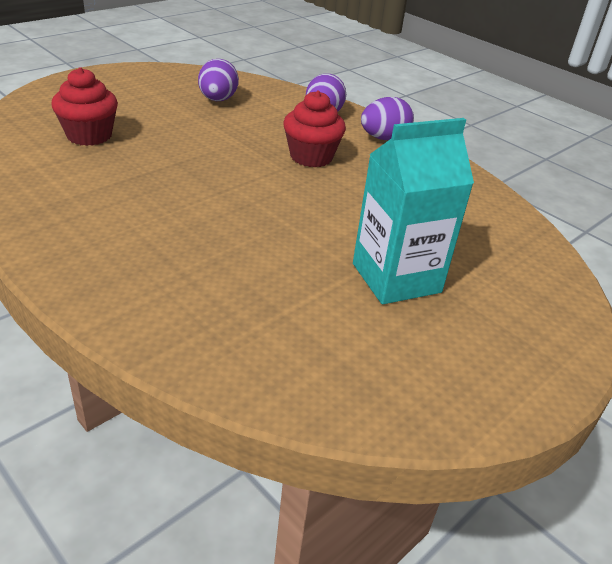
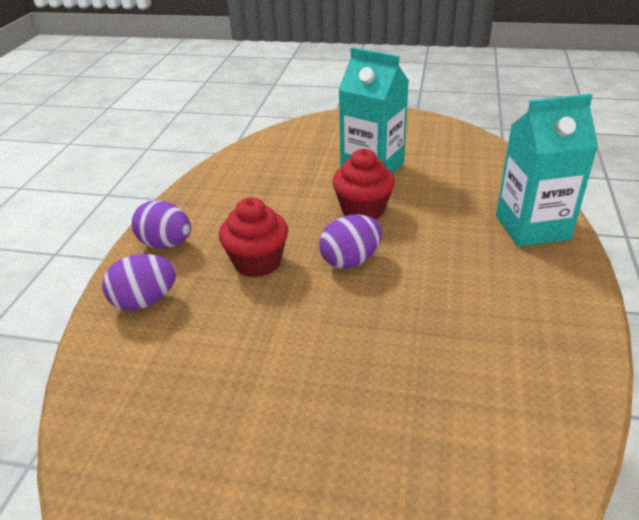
camera: 120 degrees left, 0 degrees up
(89, 136) = (418, 432): red cupcake -> red cupcake (363, 210)
(147, 301) = (532, 227): none -> turquoise carton
(218, 100) = (188, 402): purple egg -> purple egg (351, 260)

